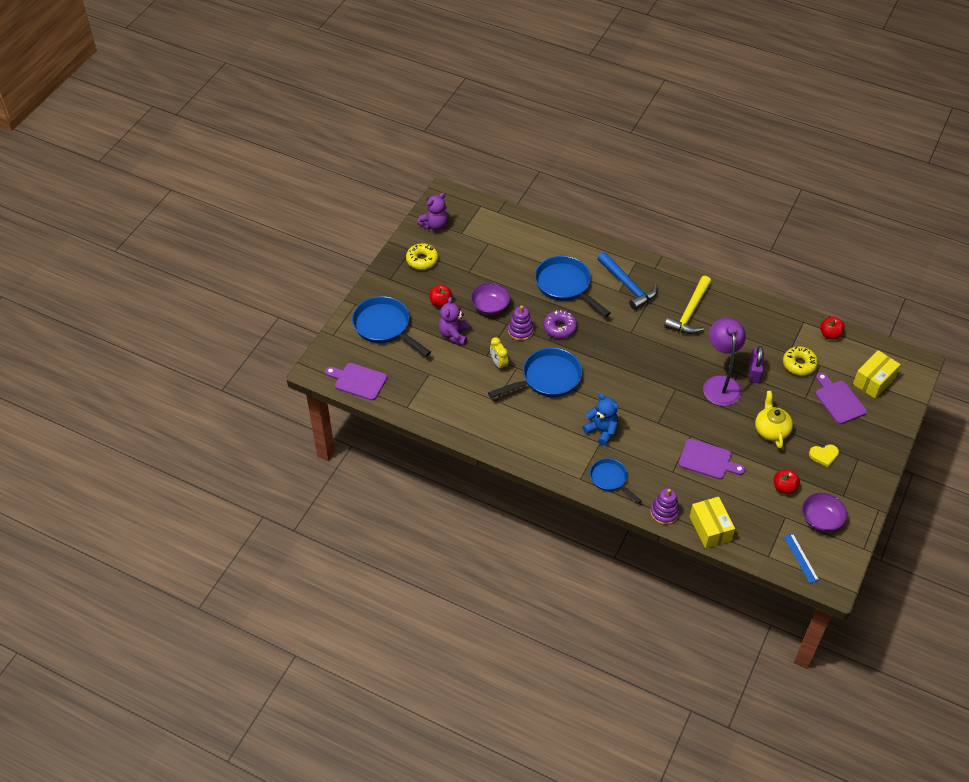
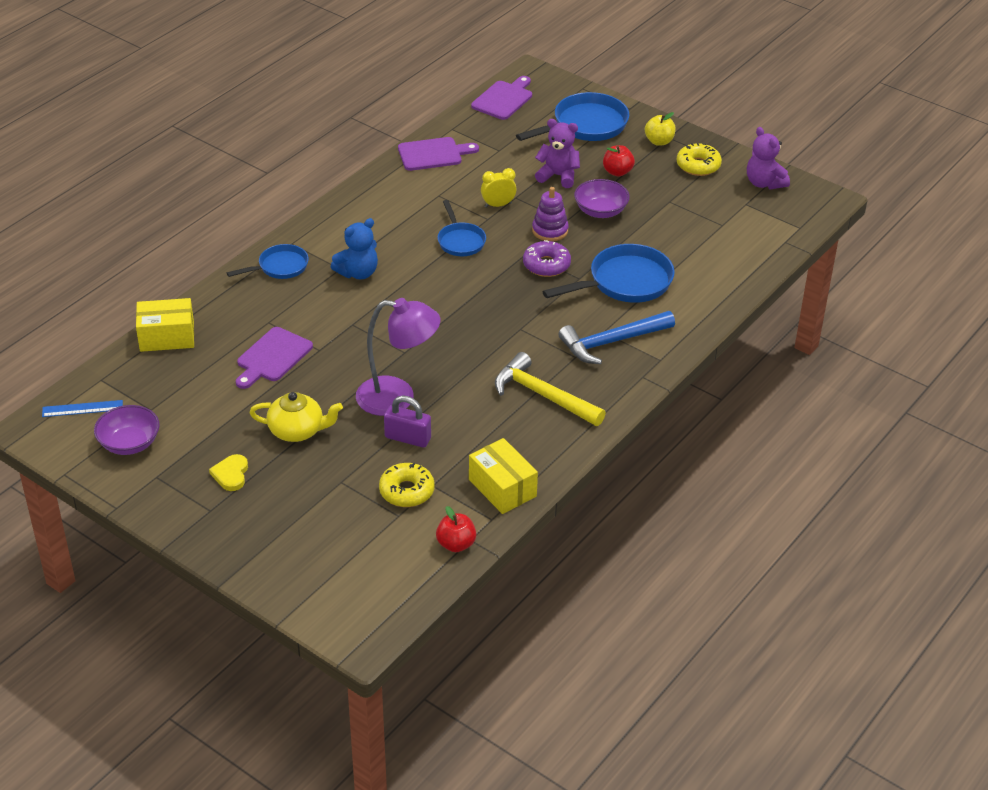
camera: 100 degrees right, 10 degrees down
(396, 283) = (659, 141): none -> yellow apple
(547, 378) = (460, 241): blue pan -> blue pan, size x0.60
(664, 512) = (210, 302): purple stacking toy -> none
(784, 487) = (196, 420): red apple -> none
(838, 400) = (323, 518): purple cutting board -> purple cutting board (433, 154)
(874, 381) = (345, 571): yellow box -> yellow box (502, 488)

